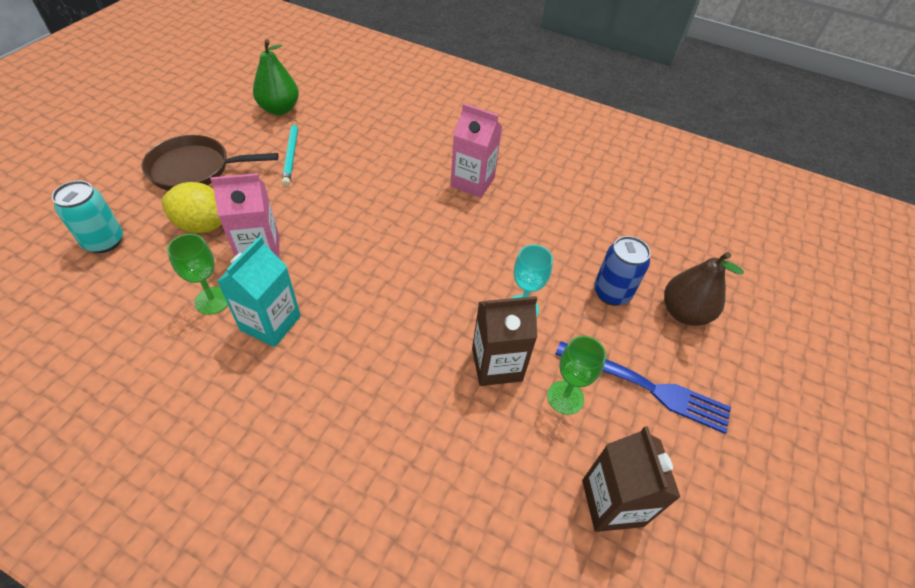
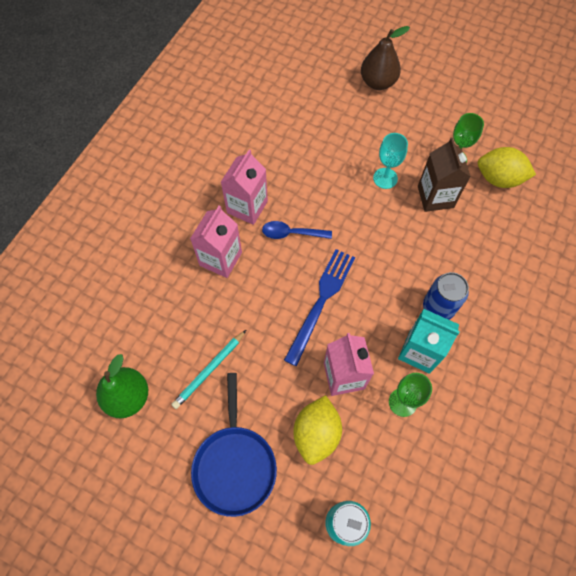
camera: 85 degrees left, 15 degrees up
(195, 169) = (234, 465): brown pan -> blue pan
(291, 154) = (209, 370): turquoise pencil -> turquoise pencil turned 135 degrees clockwise
(410, 163) = (220, 259): none -> pink carton
(439, 216) = (291, 233): none -> blue spoon
(536, 458) = (499, 179): none -> yellow lemon
(611, 293) = (364, 121): blue can -> blue can (438, 307)
(612, 503) = (518, 144): brown carton -> none
(646, 387) = (440, 114): blue fork -> blue fork (321, 302)

